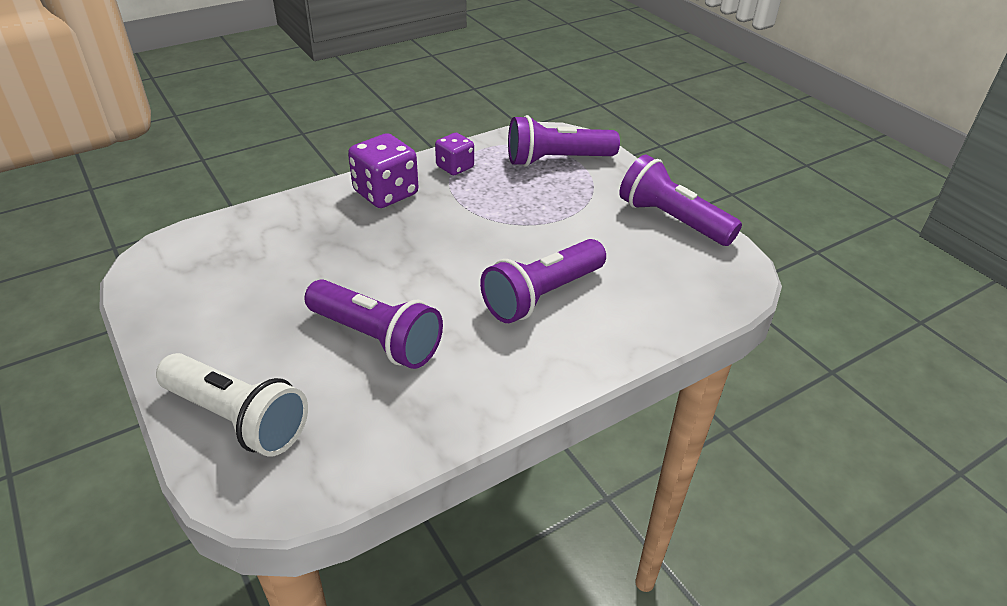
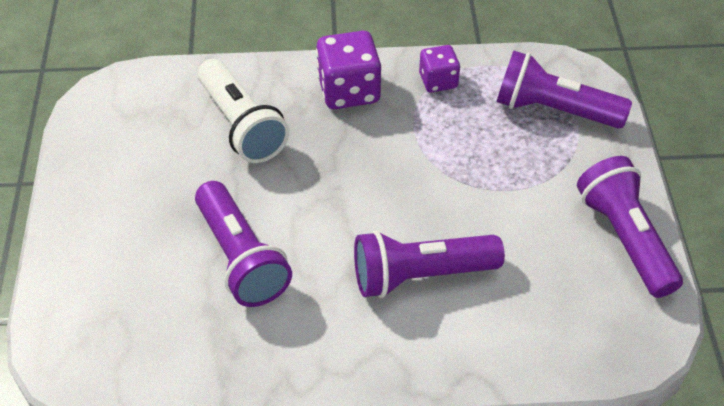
camera: 30 degrees right, 10 degrees up
(237, 418) = (89, 289): white flashlight -> white flashlight (241, 125)

